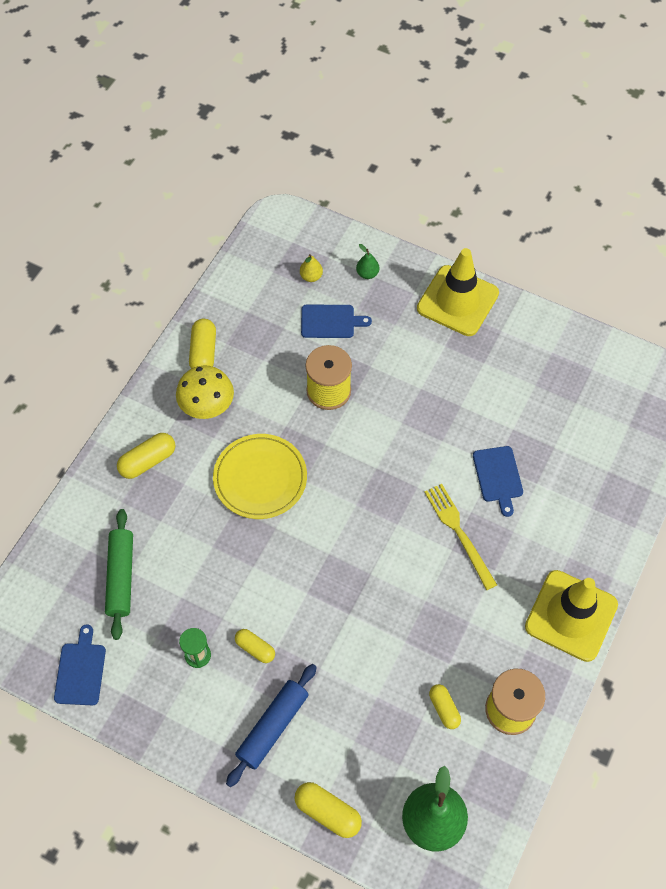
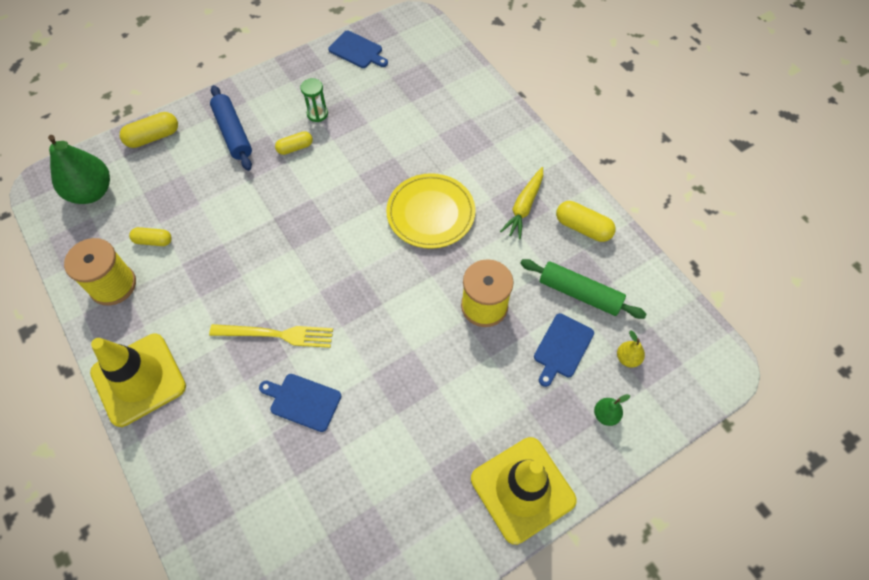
camera: 120 degrees right, 0 degrees up
(121, 577) = (409, 95): green rolling pin -> green rolling pin (579, 293)
(148, 461) = (496, 147): yellow capsule -> none
(207, 406) = (524, 207): yellow mushroom -> yellow carrot

